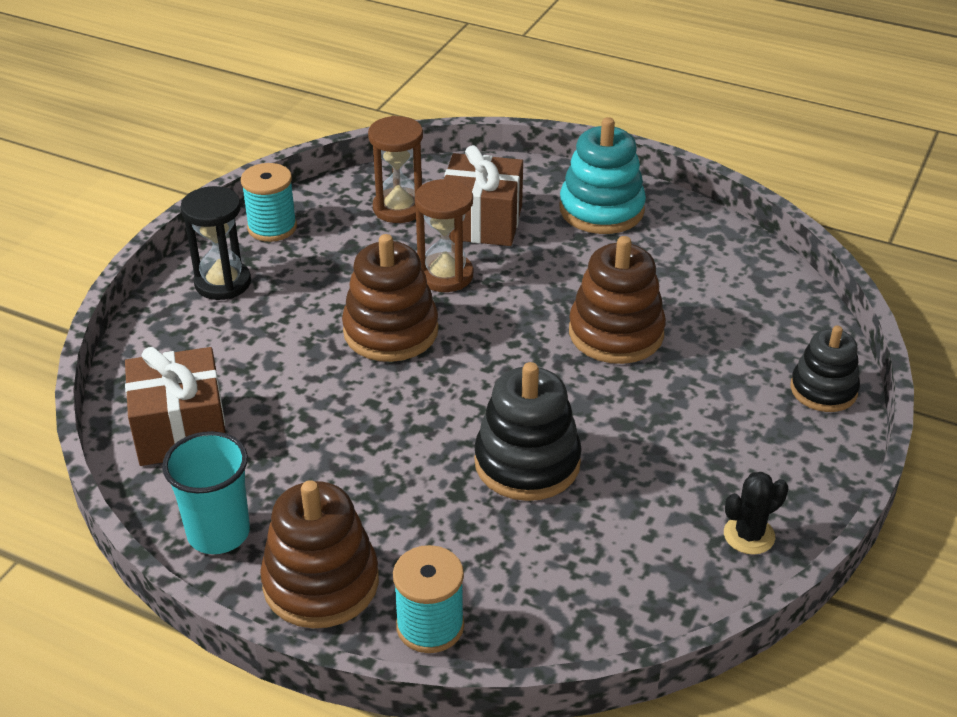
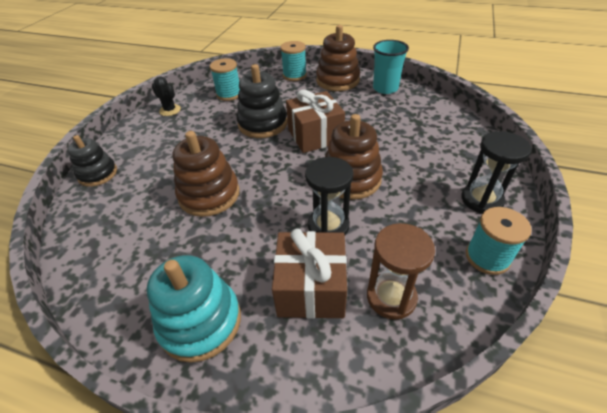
camera: 175 degrees right, 5 degrees up
(181, 430) = (431, 118): brown gift -> brown gift (315, 135)
(445, 275) = (328, 226): brown hourglass -> black hourglass
(611, 572) = (229, 94): none -> turquoise spool
(749, 535) = (170, 110): black cactus -> black cactus turned 75 degrees clockwise

